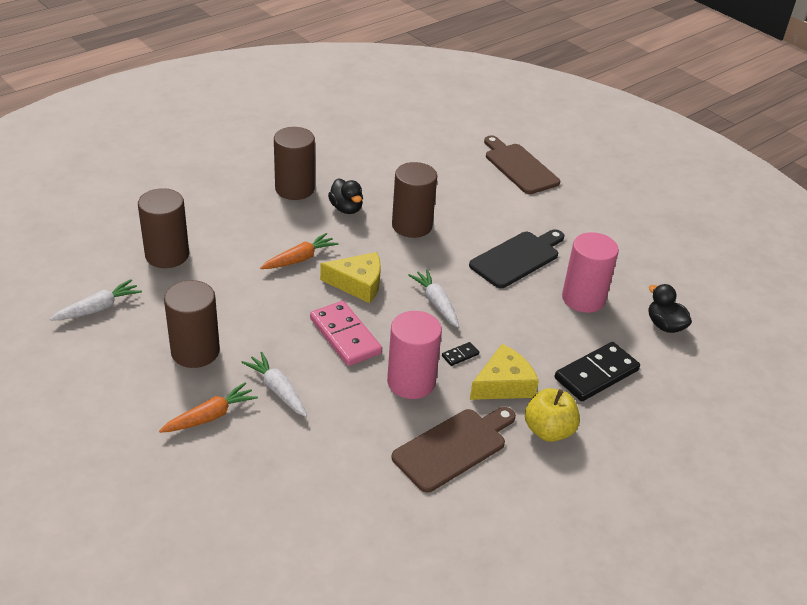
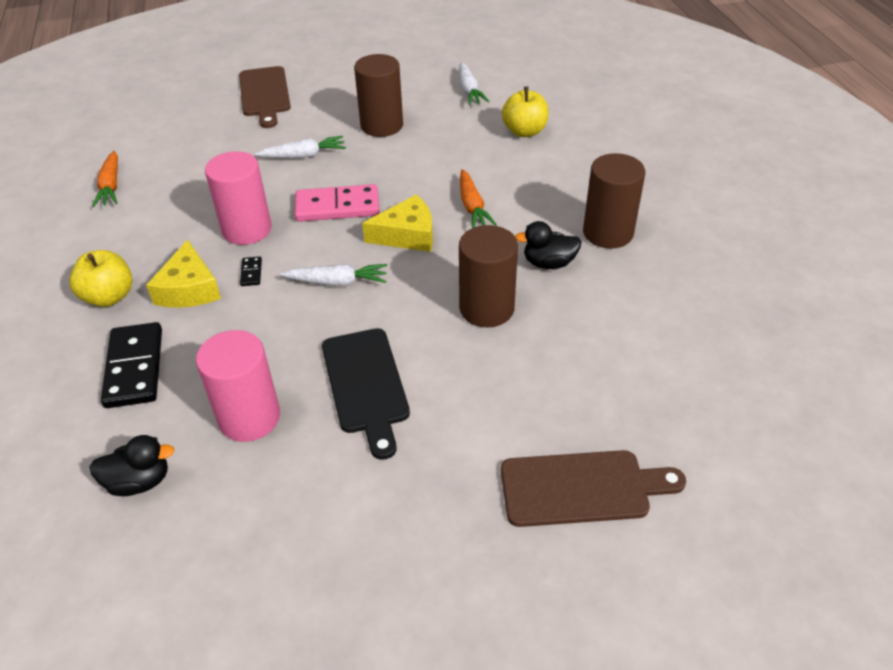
camera: 120 degrees right, 5 degrees up
(167, 255) = (524, 131): brown cylinder -> yellow apple
(210, 416) = (304, 121): orange carrot -> orange carrot (111, 186)
(358, 284) = (407, 235): yellow cheese -> yellow cheese turned 135 degrees counterclockwise
(453, 447) = (154, 230): brown cutting board -> brown cutting board (265, 94)

